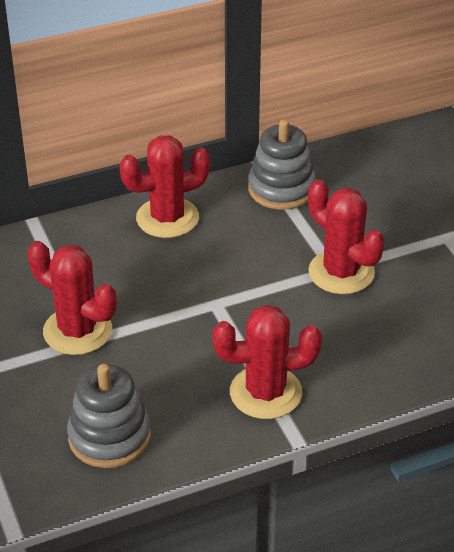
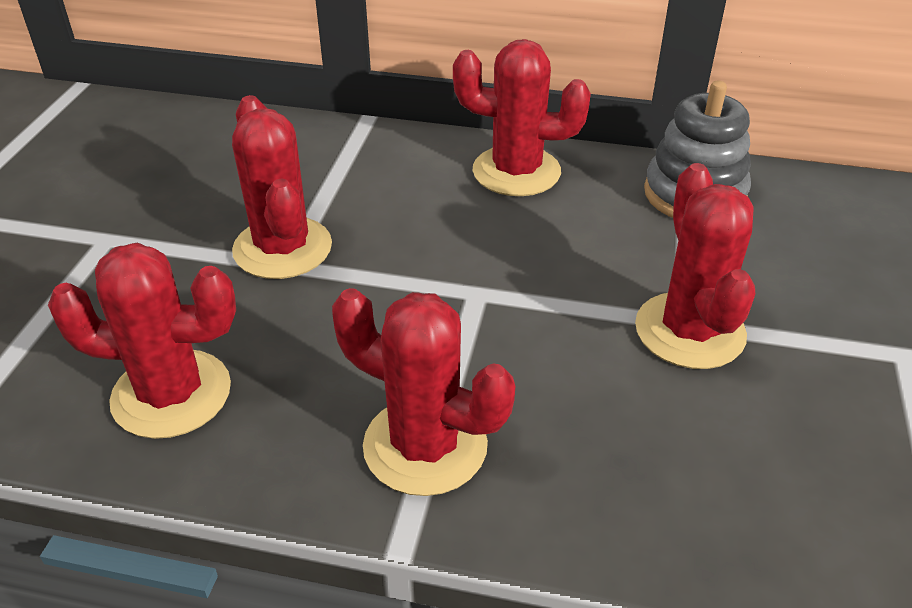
camera: 35 degrees right, 0 degrees up
(109, 436) = (171, 394): grey stacking toy -> red cactus

